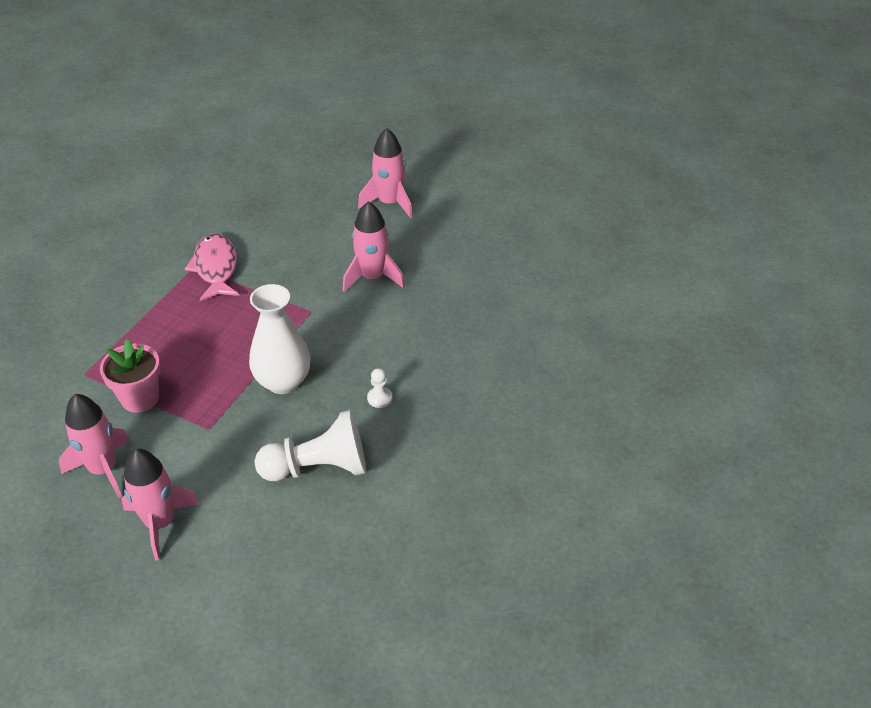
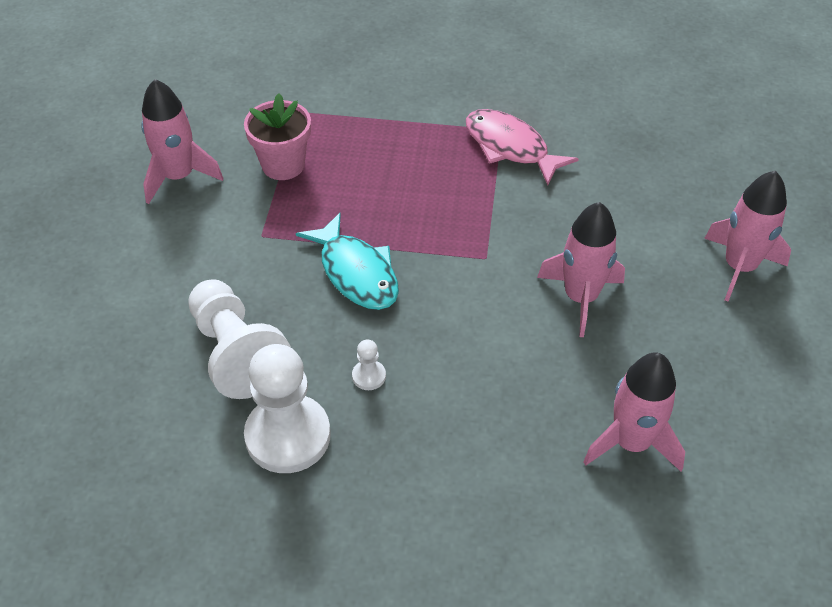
camera: 70 degrees right, 5 degrees up
(160, 523) = (121, 246): pink rocket -> pink rocket (631, 443)
(215, 268) = (510, 147): pink fish -> pink fish turned 105 degrees counterclockwise
(283, 381) = (356, 273): white vase -> turquoise fish
(408, 453) = (288, 436): none -> white pawn

